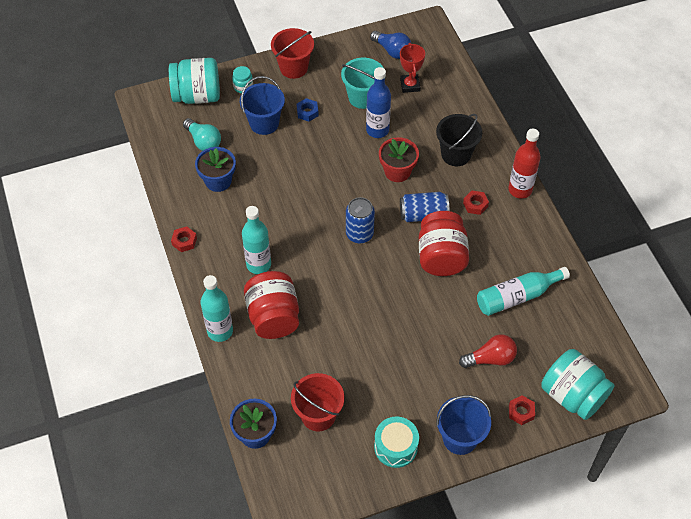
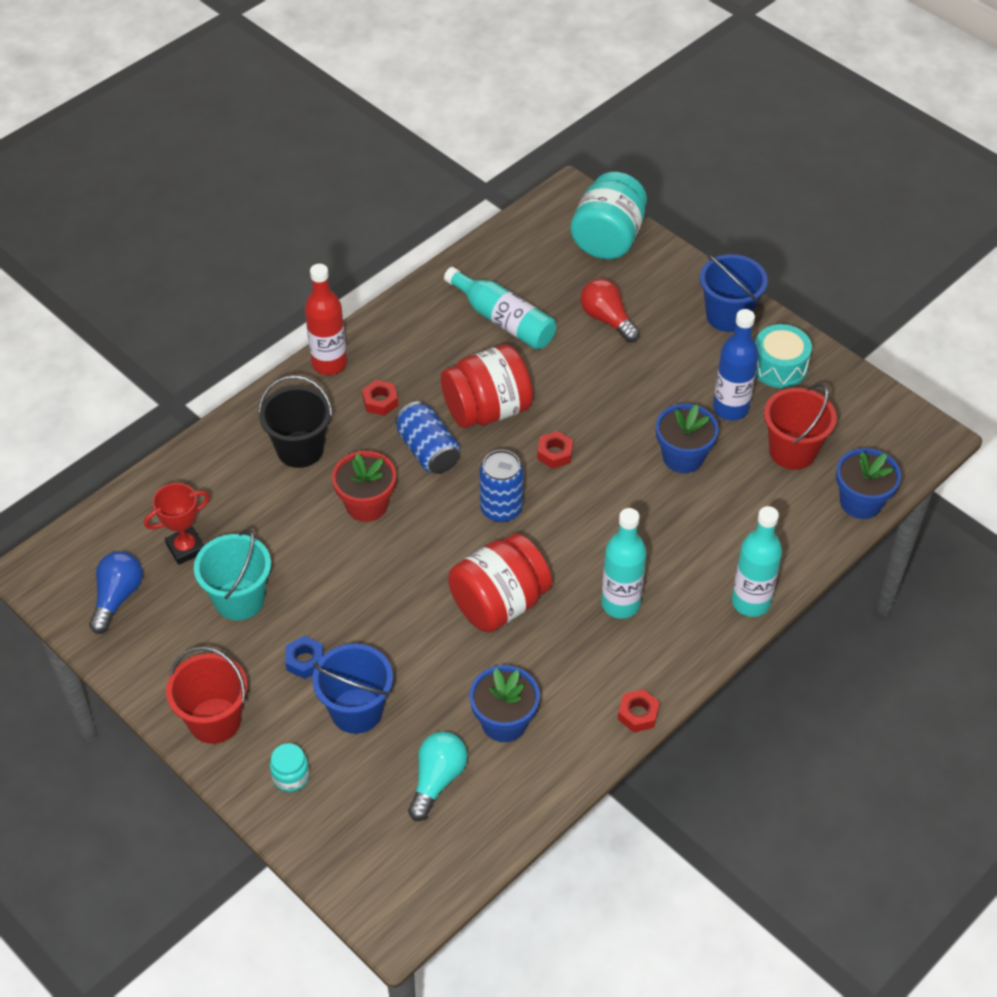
camera: 115 degrees left, 5 degrees down
(197, 96) = (343, 838): turquoise jar -> none
(273, 317) = (690, 552): red jar -> red jar (499, 603)
(347, 348) = (683, 457): none -> blue flower pot
(377, 130) = (298, 556): blue bottle -> blue bottle (730, 408)
(521, 412) = (658, 275): red nut -> red nut (555, 453)

